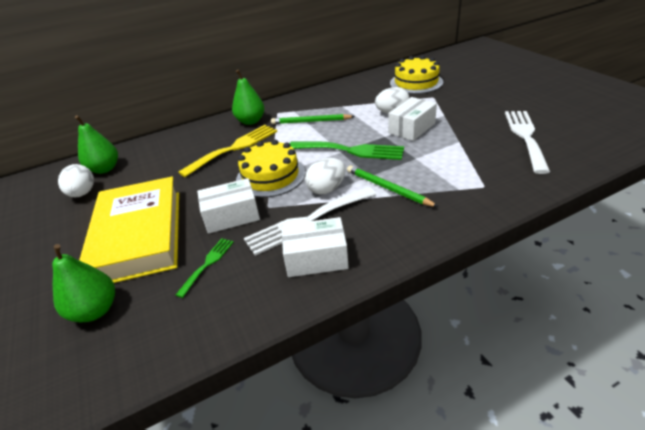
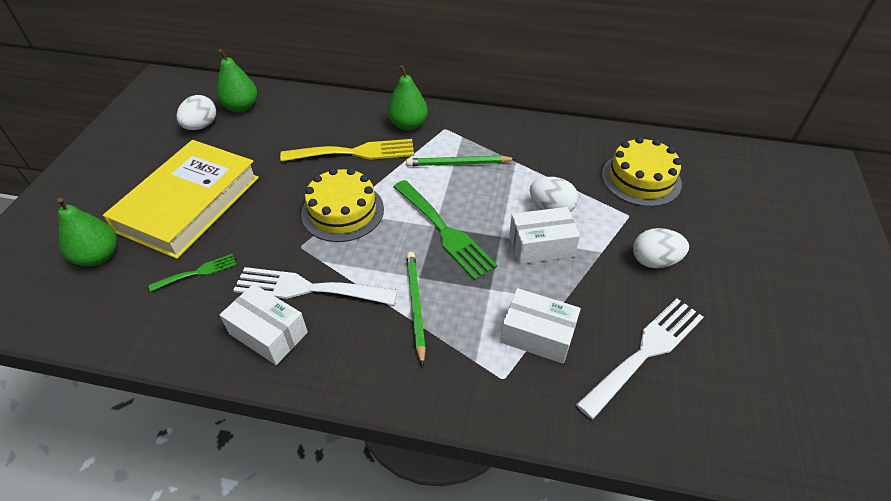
camera: 35 degrees right, 10 degrees up
(231, 216) = (265, 235): white box -> white box (537, 335)
(311, 121) = (458, 164): green pencil -> green pencil turned 45 degrees counterclockwise
(327, 189) = (366, 264): white egg -> white egg (654, 261)

